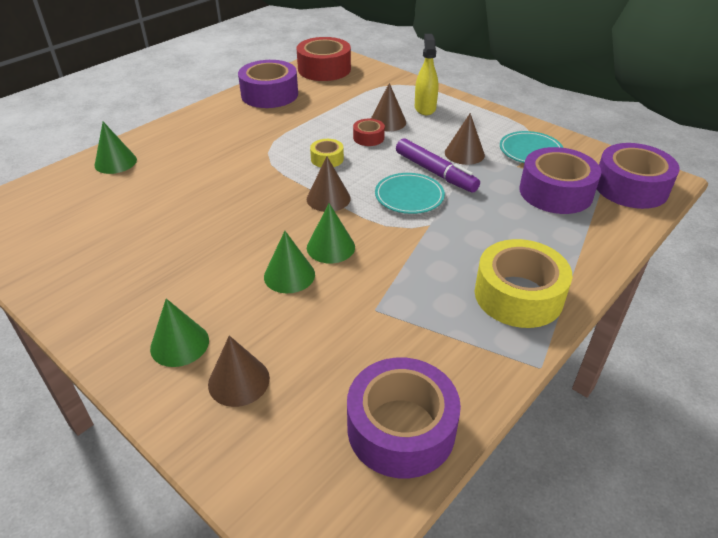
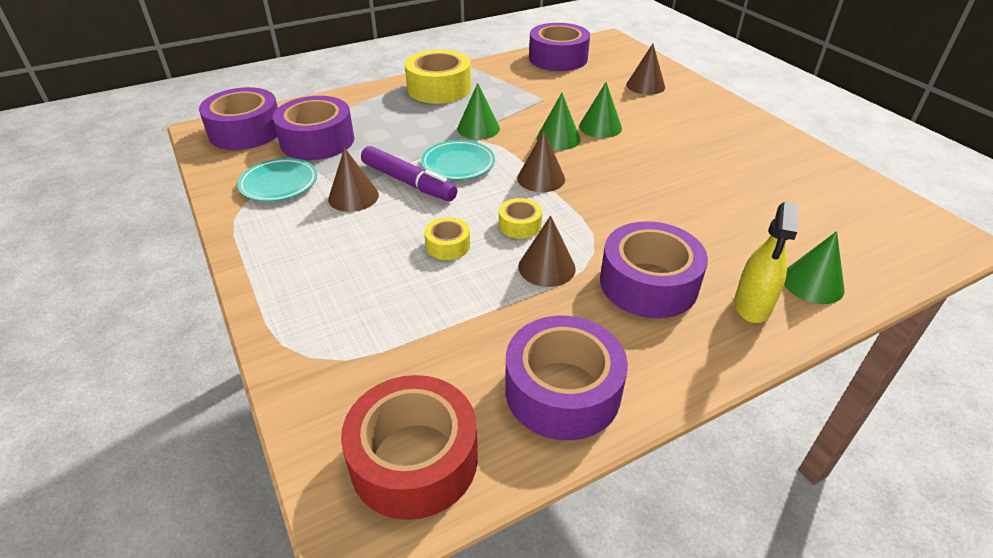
camera: 160 degrees left, 0 degrees up
(179, 344) = (686, 106): green cone -> green cone (478, 128)
(228, 142) = (648, 283): none -> purple tape
(368, 138) = (448, 245): red tape -> yellow tape
(387, 122) = (401, 267): brown cone -> brown cone (546, 267)
(425, 108) = (323, 282): yellow spray bottle -> yellow spray bottle (752, 305)
(435, 172) = (408, 182): purple marker -> purple marker turned 150 degrees clockwise

